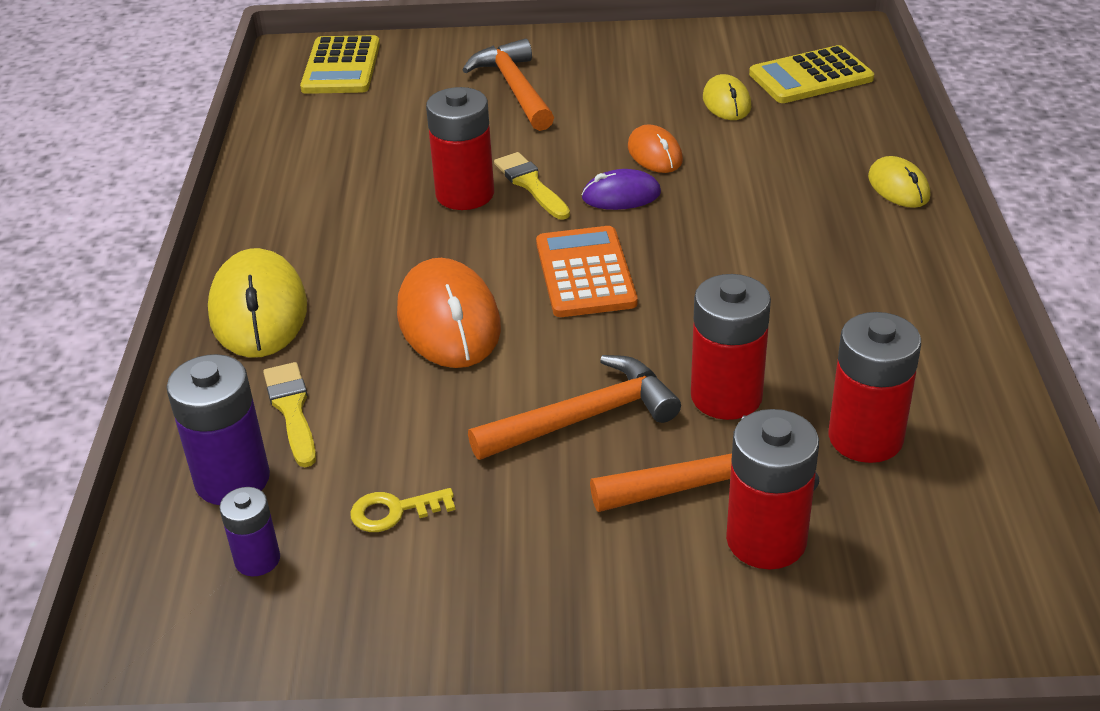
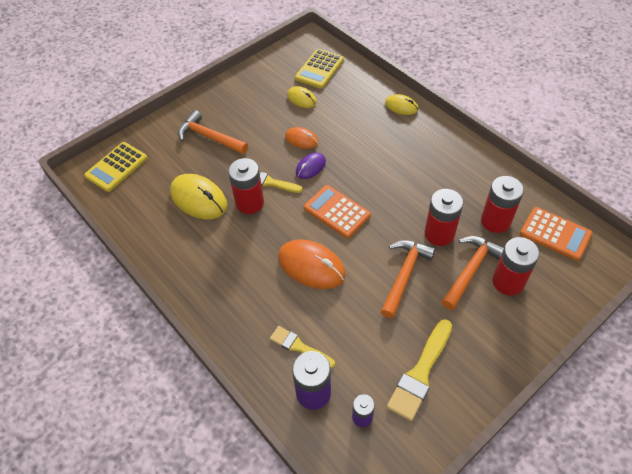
camera: 40 degrees left, 15 degrees up
(259, 310) = (231, 312): yellow mouse -> yellow mouse (199, 199)
(341, 67) = (116, 167): yellow calculator -> yellow calculator turned 75 degrees clockwise
(394, 511) = (385, 360): yellow key -> none
(426, 566) = (420, 373): none -> yellow brush
(971, 526) = (555, 234): none -> orange calculator

